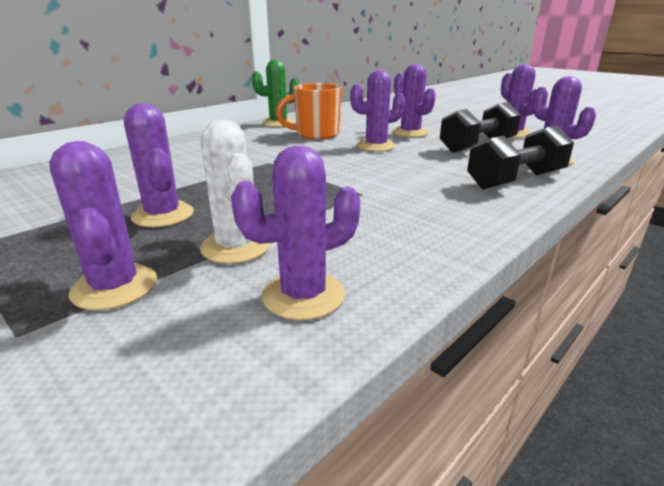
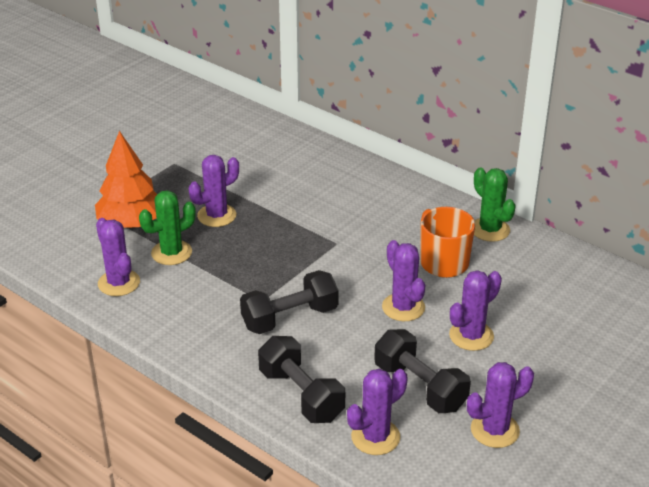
camera: 85 degrees right, 10 degrees up
(115, 287) = (131, 223): purple cactus -> orange tree
(236, 247) = (171, 253): white cactus -> green cactus
(394, 182) = (290, 318): none -> black dumbbell

